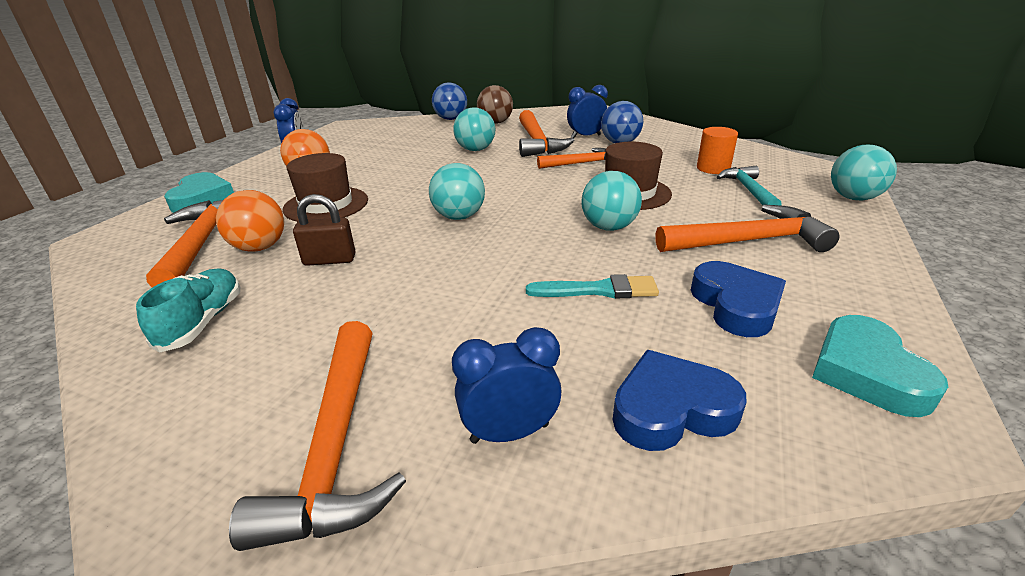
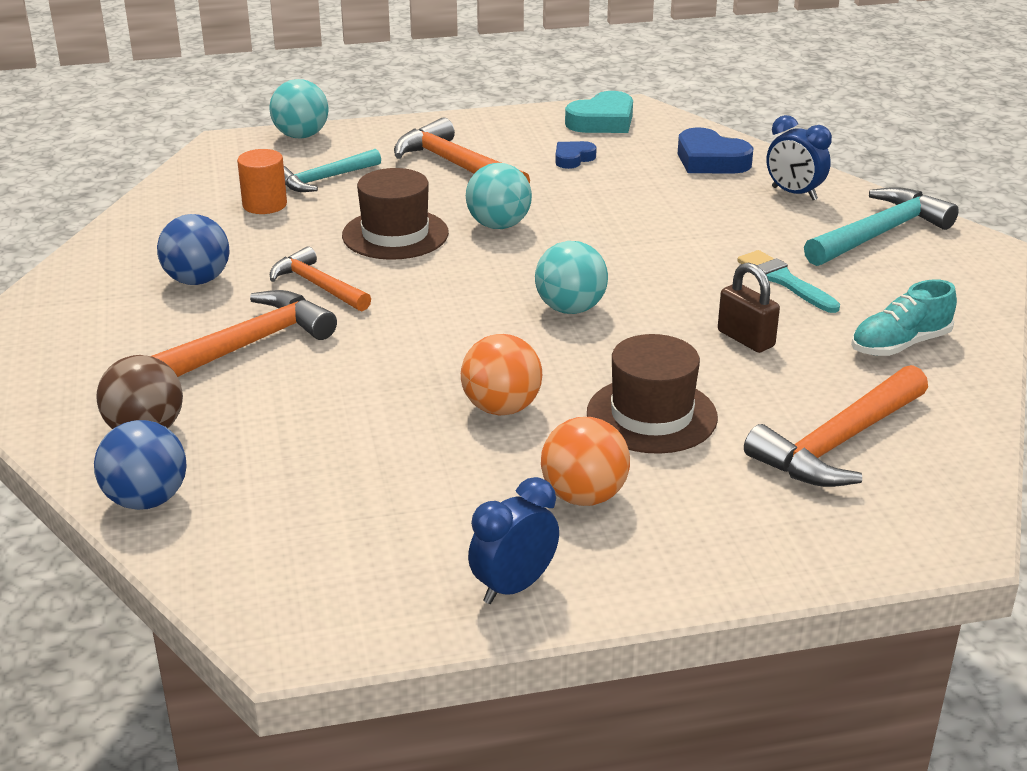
camera: 125 degrees left, 0 degrees up
(202, 199) = (773, 544): turquoise heart -> none
(259, 247) = (788, 395): orange ball -> orange ball (501, 408)
(336, 445) = (879, 233): orange hammer -> turquoise hammer
(475, 150) = (327, 389): turquoise ball -> none
(586, 136) = (180, 315): blue clock -> none
(598, 290) = (618, 204): turquoise brush -> turquoise brush (784, 281)
(736, 305) = (573, 158): blue heart -> blue heart, size x0.59

